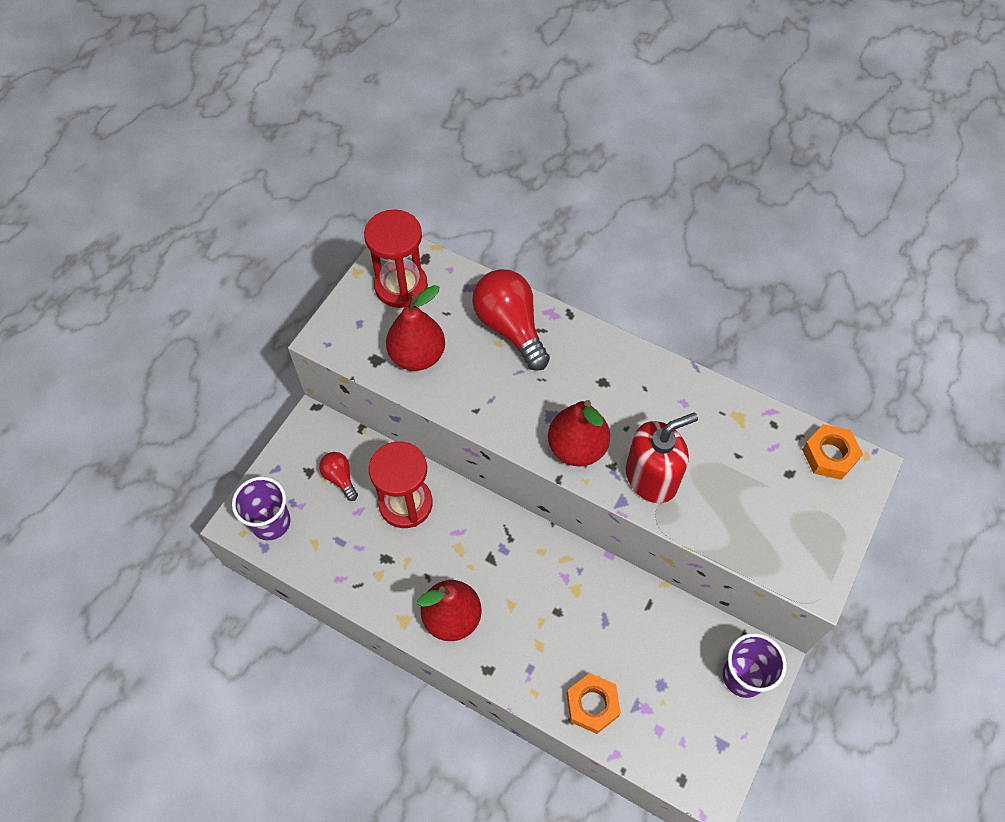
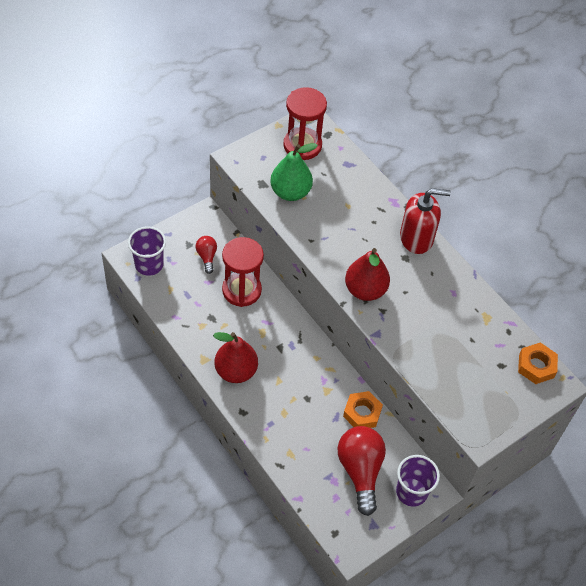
camera: 20 degrees right, 5 degrees down
(417, 356) = (290, 192): red pear -> green pear
(510, 327) = (361, 199): red light bulb -> red light bulb (360, 471)
(592, 705) = (300, 463): orange nut -> orange nut (362, 413)
(652, 477) = (405, 328): red soap dispenser -> red soap dispenser (416, 238)

